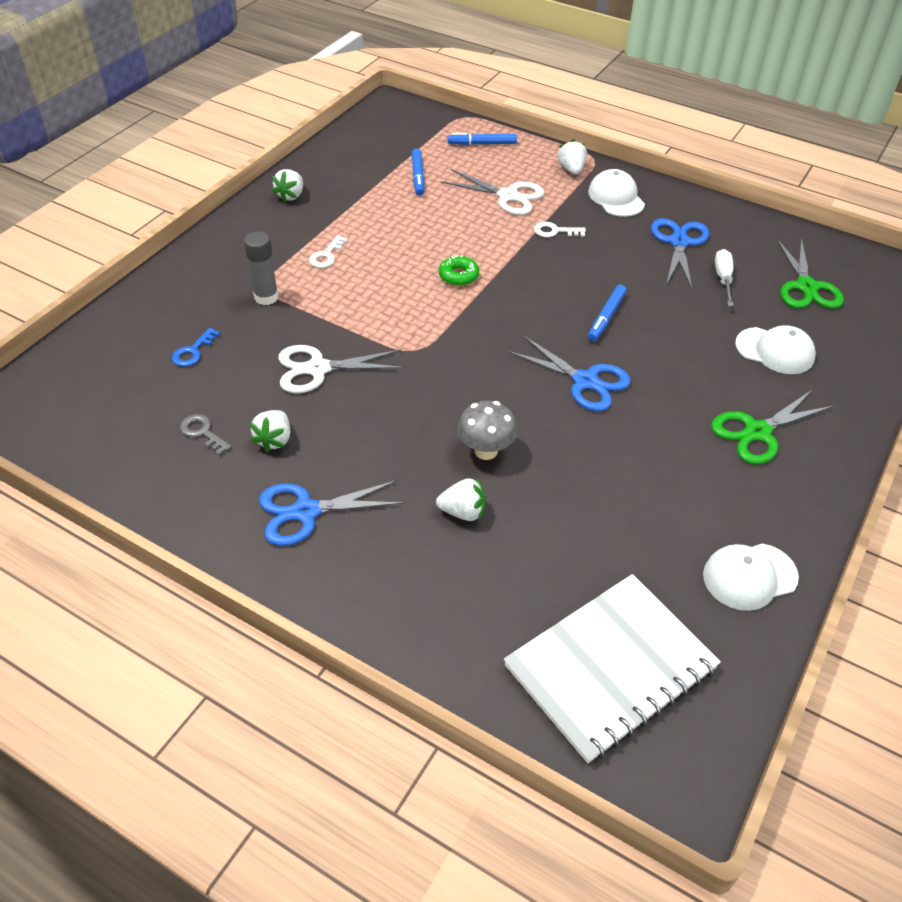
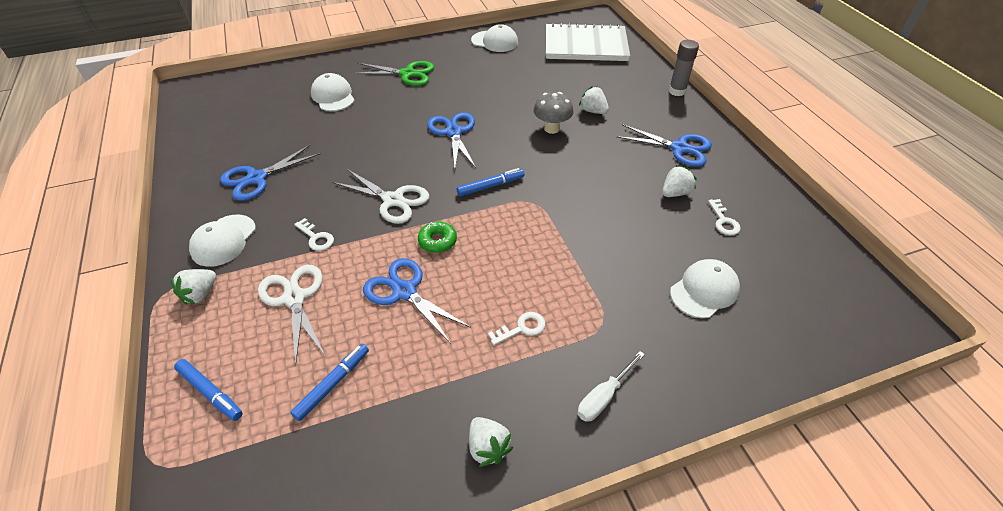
camera: 140 degrees left, 0 degrees up
(193, 351) = (704, 290): blue key -> white cap
(202, 432) = (723, 221): grey key -> white key
(266, 297) = (610, 311): grey glue stick -> grey glue stick (677, 91)
(291, 196) = (488, 447): white strawberry -> white strawberry turned 90 degrees clockwise
(318, 369) = (612, 224): white scissors -> white scissors (393, 200)
(438, 234) = (404, 291): none -> blue scissors
(606, 317) = (386, 158): blue marker -> blue marker (490, 186)
(723, 278) = (281, 142): white screwdriver -> white screwdriver (603, 397)
(806, 287) = (250, 113): green scissors -> none

